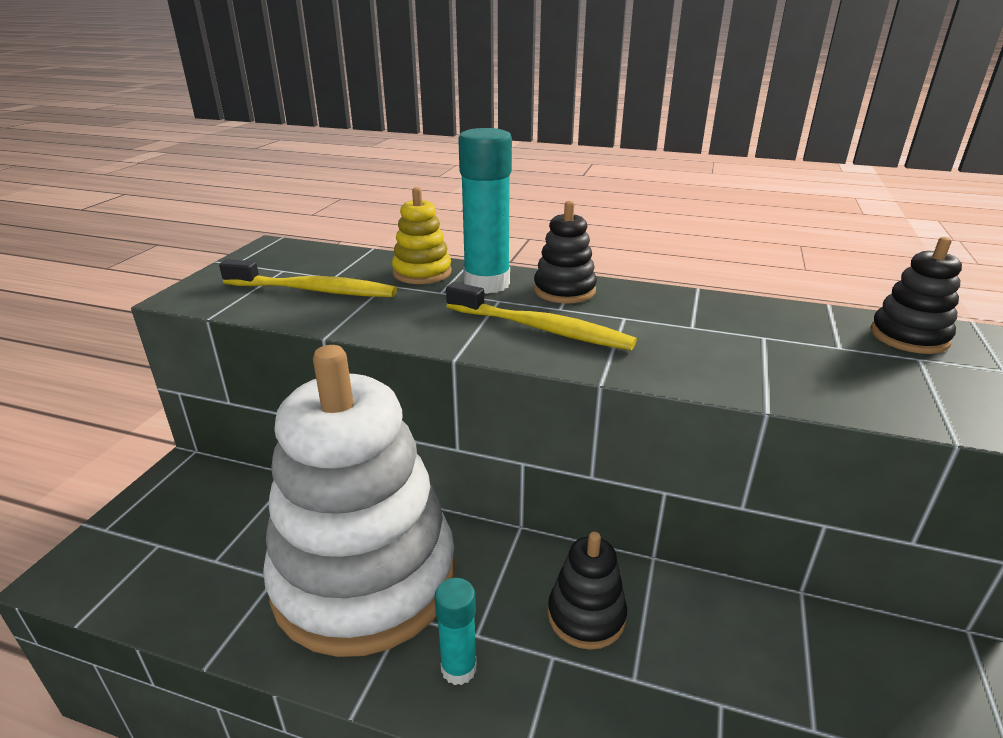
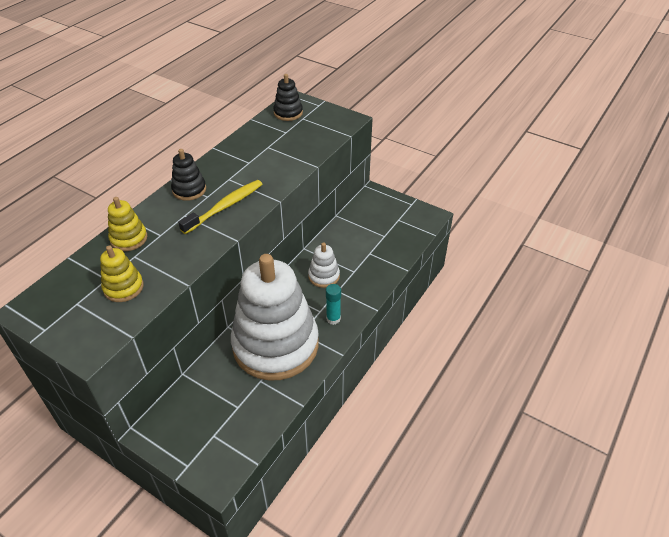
camera: 75 degrees left, 15 degrees up
(314, 290) = (123, 287): yellow toothbrush -> yellow stacking toy
(487, 284) = (162, 215): turquoise glue stick -> none
(586, 616) = (324, 276): black stacking toy -> white stacking toy

